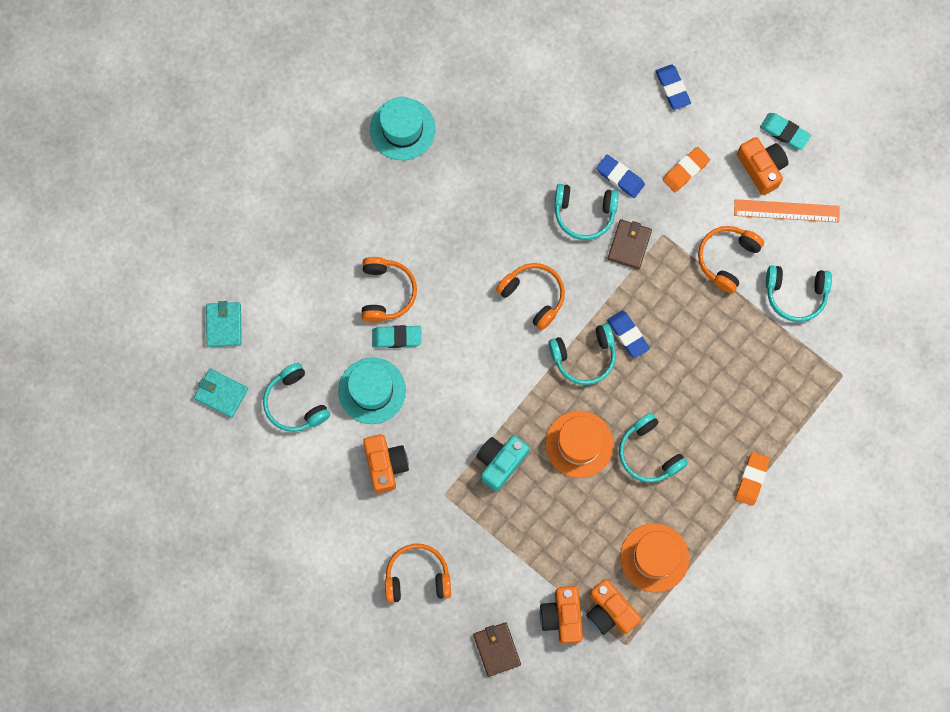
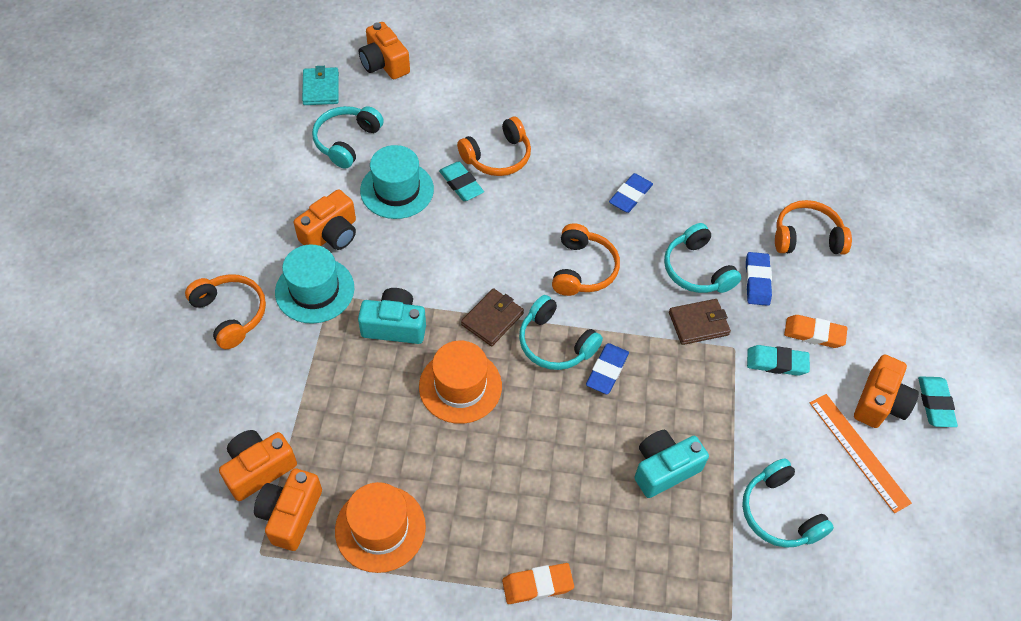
camera: 55 degrees right, 20 degrees down
(224, 325) = (384, 63): turquoise wallet -> orange camera
(402, 129) = (654, 99): turquoise hat -> turquoise hat (315, 290)
(496, 649) = (187, 424): brown wallet -> brown wallet (492, 319)
(649, 453) = (495, 458): turquoise headphones -> none
(672, 88) = (881, 280): blue eraser -> blue eraser (630, 196)
(691, 214) = (776, 362): none -> turquoise eraser
(722, 346) = (664, 469): none -> turquoise camera
(727, 258) = (759, 421): orange headphones -> orange headphones (806, 237)

